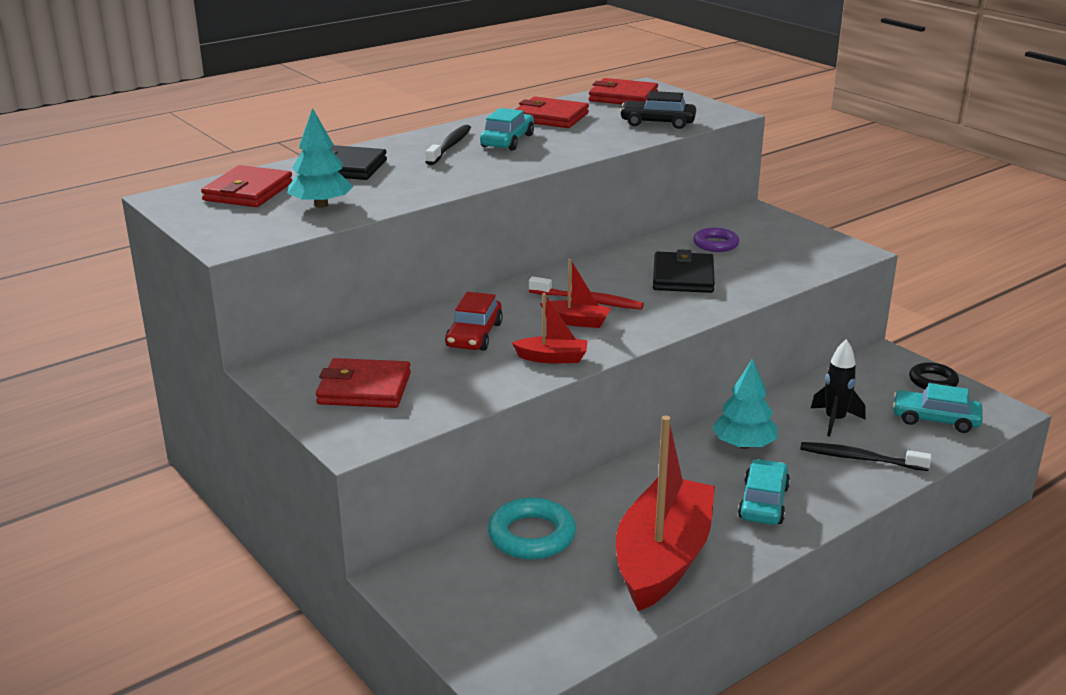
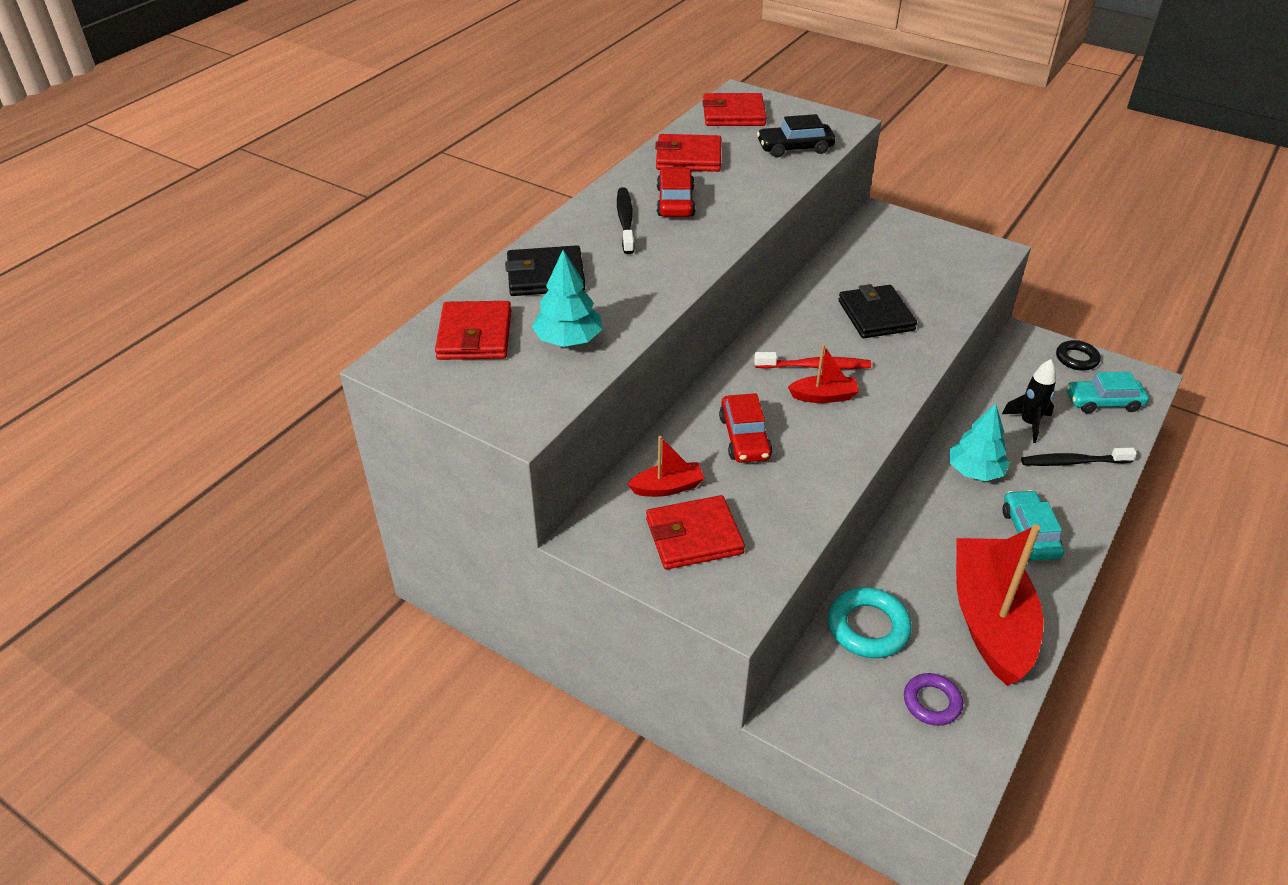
camera: 20 degrees left, 15 degrees up
(507, 141) = (675, 202): turquoise car -> red car
(552, 358) = (835, 450): red boat -> red boat (667, 487)
(715, 244) = (874, 265): purple ring -> purple ring (932, 702)

